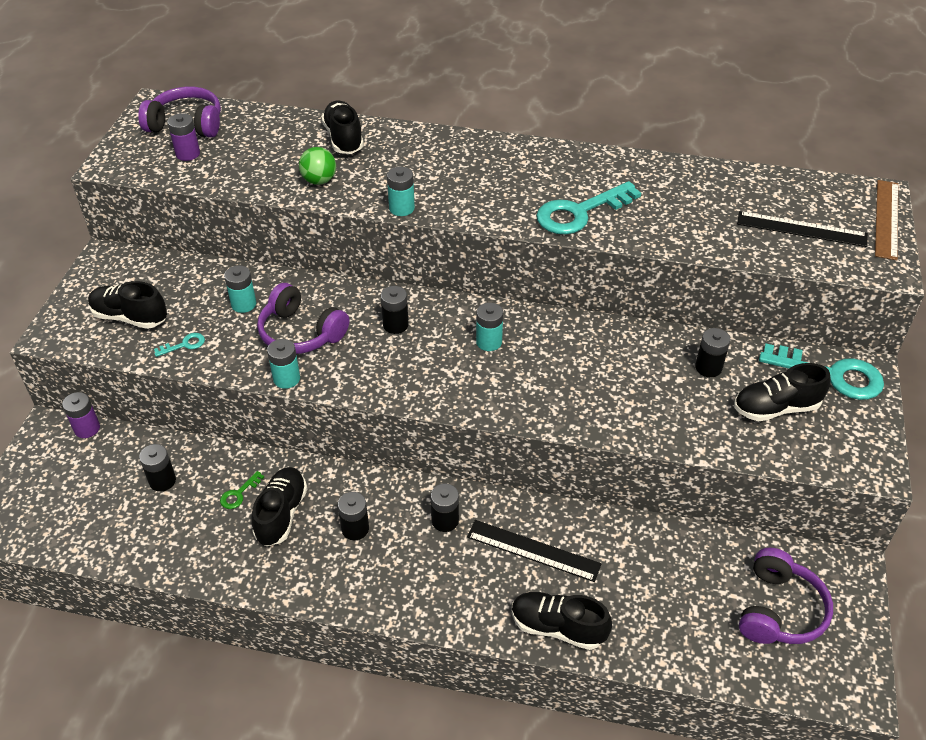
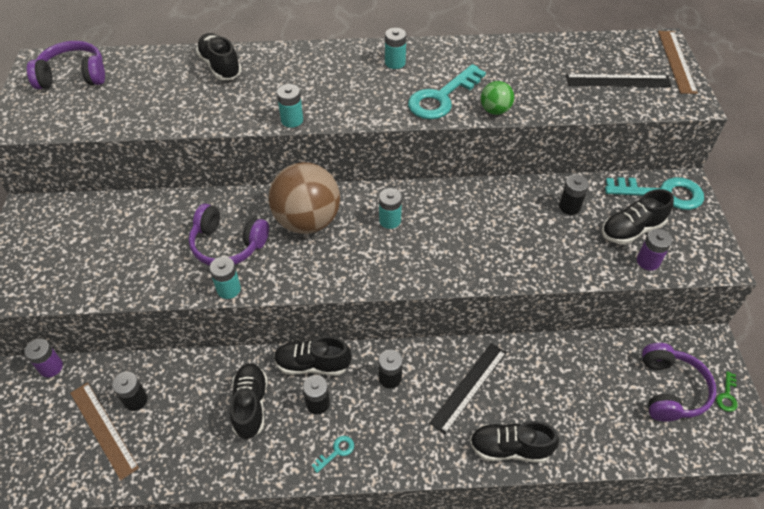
camera: 15 degrees left, 5 degrees up
(121, 502) = (103, 429): none -> brown ruler
(130, 317) = (68, 261): black shoe -> black shoe (312, 365)
(184, 345) = (126, 277): turquoise key -> turquoise key (336, 452)
(188, 154) = (83, 103): purple battery -> purple battery (648, 261)
(239, 494) = (207, 396): green key -> green key (727, 395)
(243, 304) = (168, 229): turquoise battery -> turquoise battery (395, 62)
(319, 181) = (211, 108): green ball -> green ball (495, 110)
(395, 325) = (307, 221): black battery -> brown ball
(533, 550) = (469, 387): black ruler -> black ruler turned 60 degrees counterclockwise

